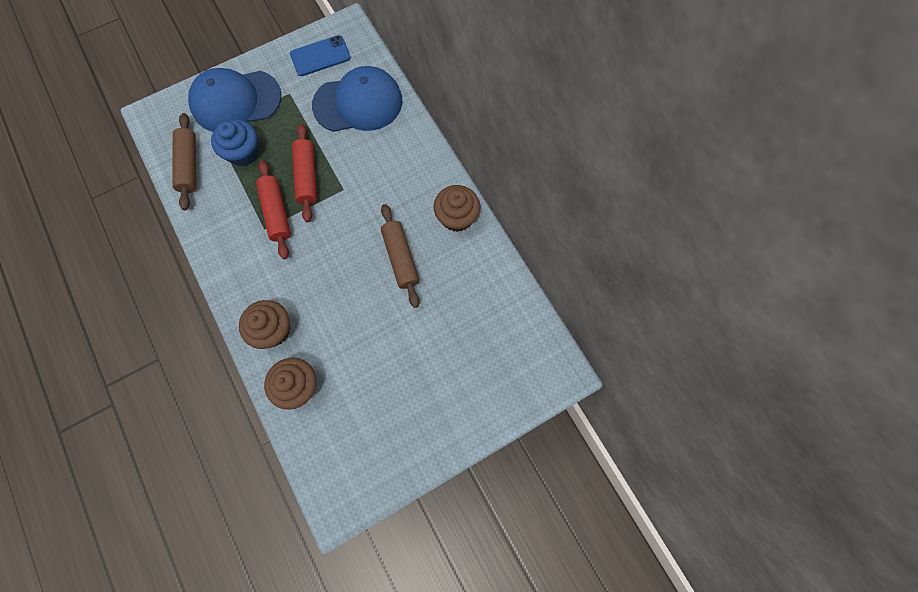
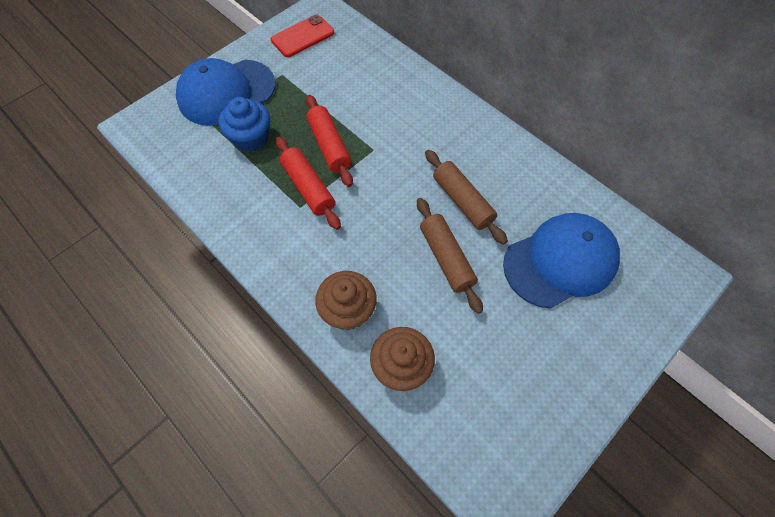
camera: 15 degrees left, 10 degrees down
(189, 165) = (193, 163): brown rolling pin -> brown rolling pin (446, 258)
(320, 56) = (302, 36): blue phone -> red phone
(358, 103) = (357, 69): blue cap -> blue cap (560, 261)
(457, 217) = (503, 149): brown cupcake -> none

